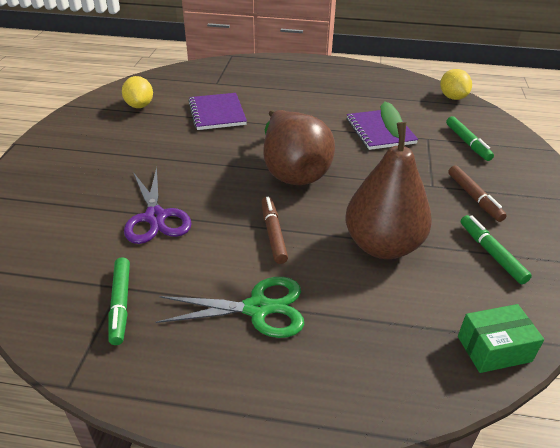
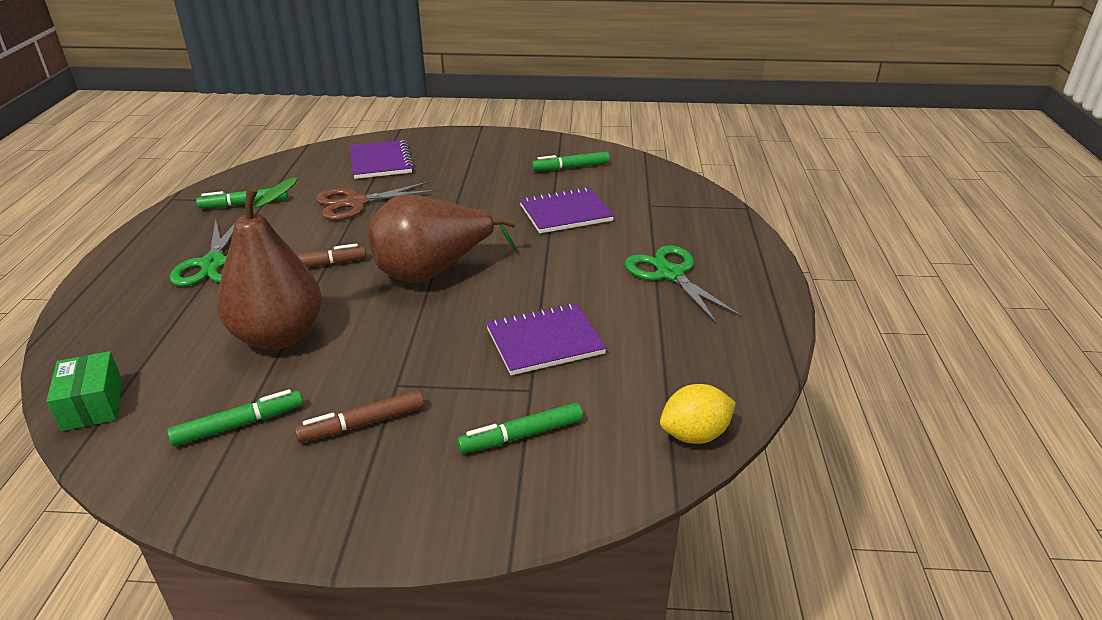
camera: 85 degrees right, 5 degrees down
(63, 205) = (381, 162): none -> purple notebook
(139, 105) = (570, 167): yellow lemon -> green marker
(155, 217) = (356, 203): purple scissors -> brown scissors
(307, 86) = (670, 274): none -> green scissors

